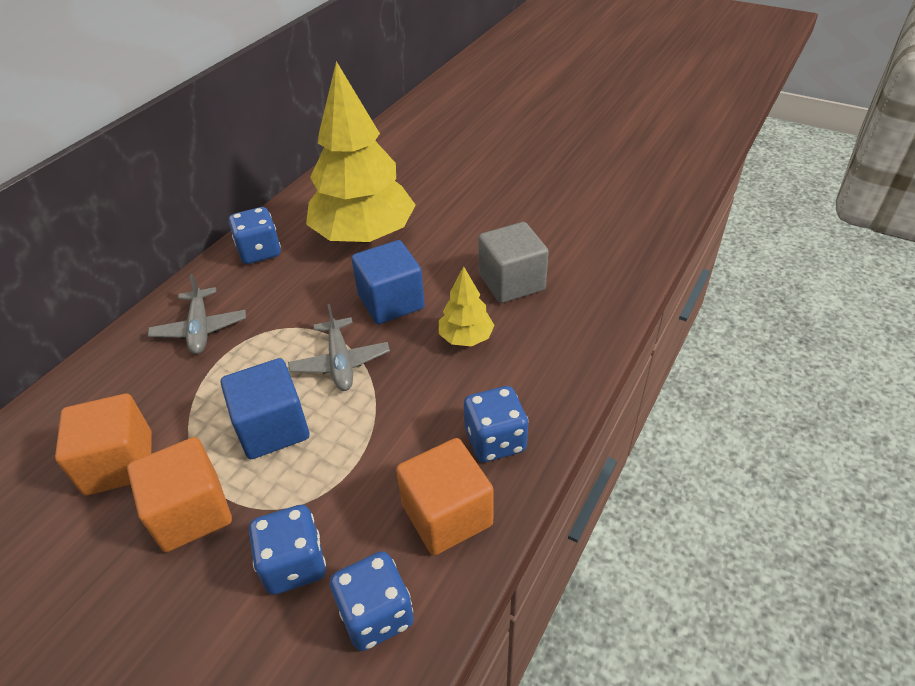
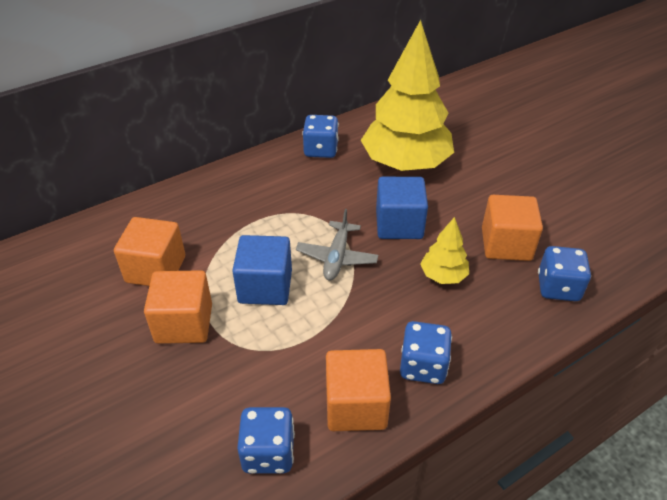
camera: 25 degrees right, 0 degrees up
(200, 329) = (251, 194): grey plane -> none
(294, 564) = (232, 390): blue dice -> blue dice (558, 287)
(511, 282) = (506, 244): grey cube -> orange cube

